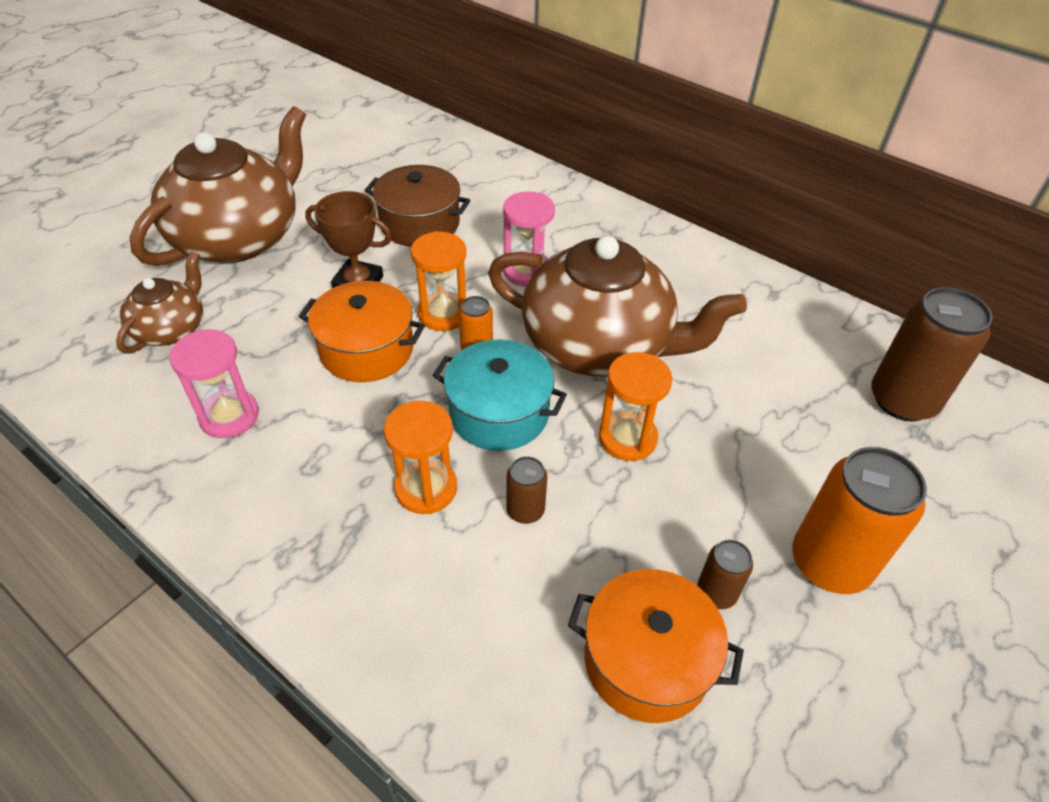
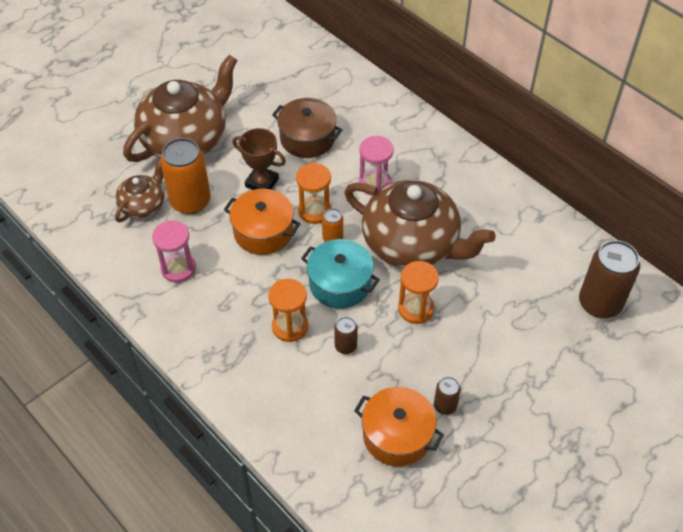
camera: 10 degrees right, 5 degrees up
(829, 563) = (516, 397): orange can -> orange can (190, 201)

